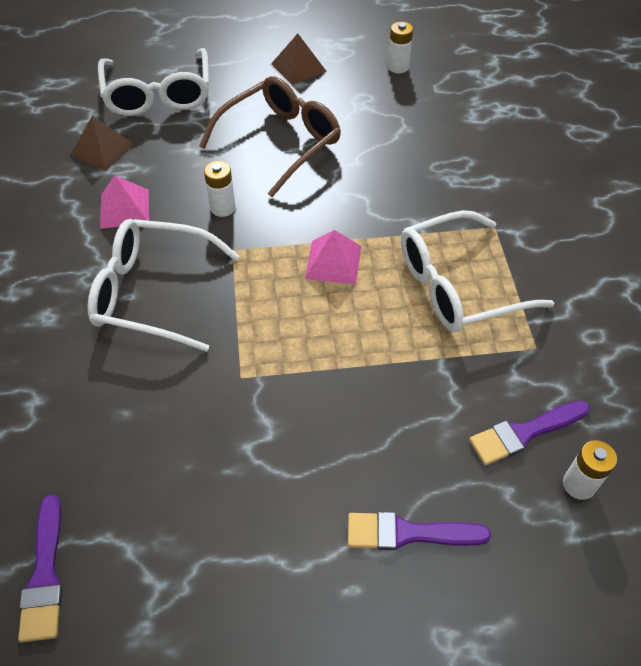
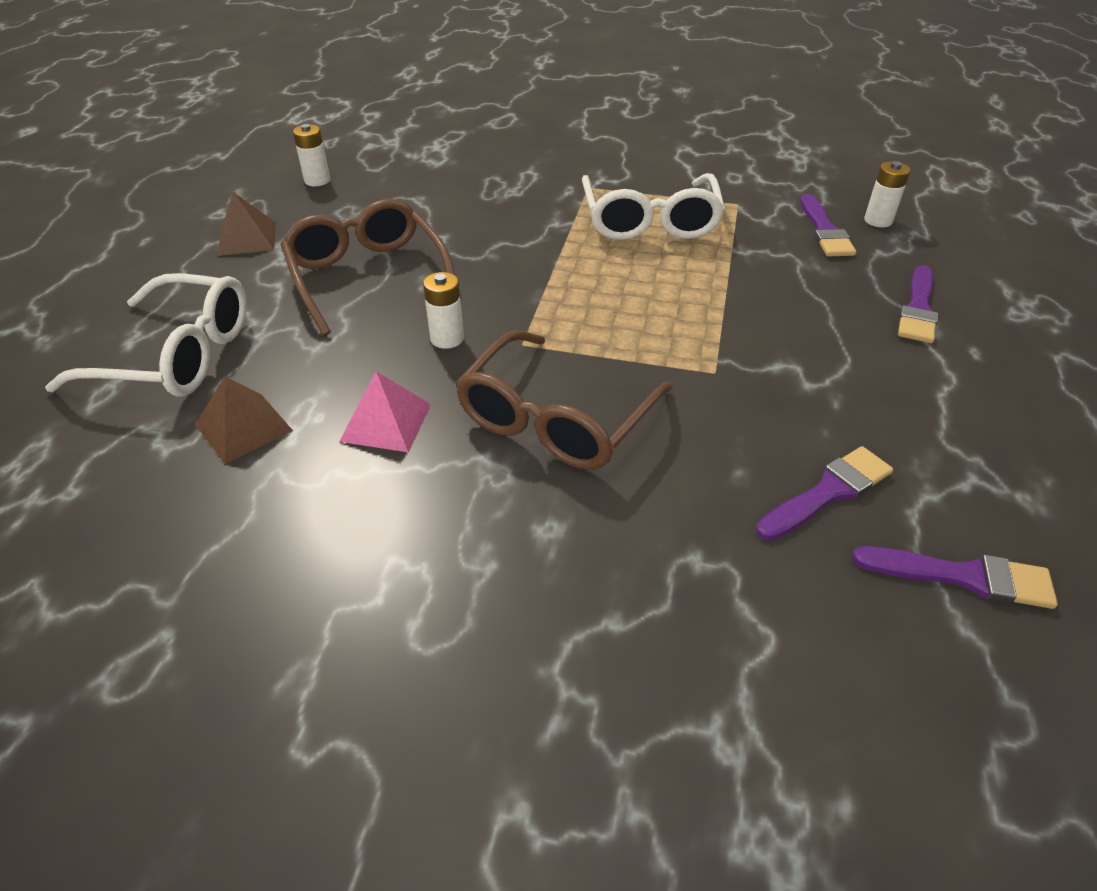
camera: 70 degrees left, 10 degrees down
(116, 475) = (828, 492): none -> purple brush
(153, 292) = (556, 419): white glasses -> brown glasses
(333, 262) = (581, 281): pink pyramid -> none

